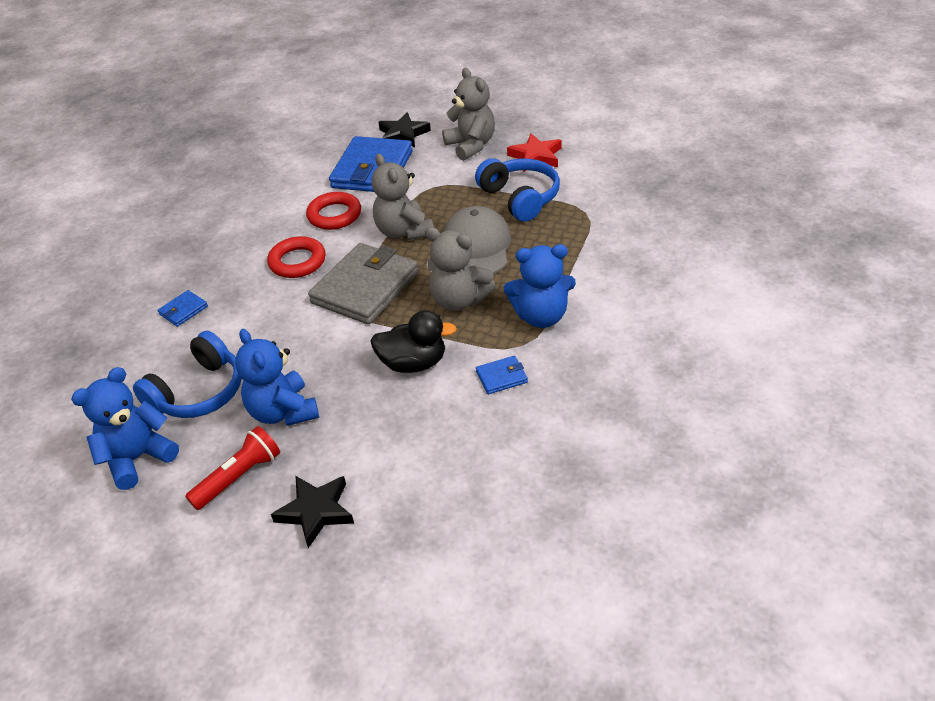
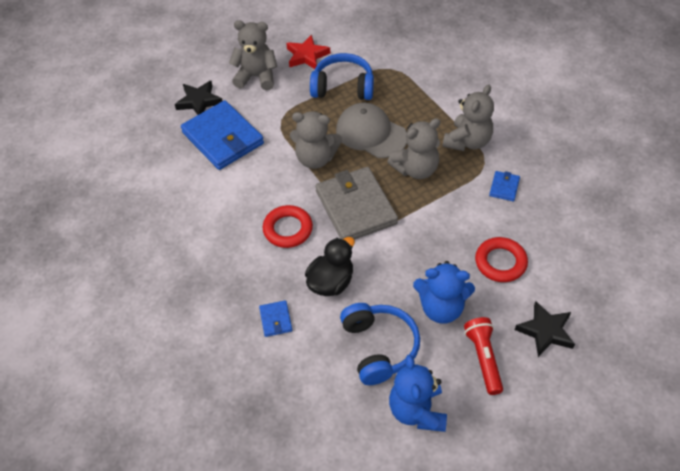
camera: 55 degrees left, 10 degrees up
(334, 215) = (255, 184): red ring -> red ring (500, 262)
(413, 363) = (455, 221): black duck -> black duck (331, 282)
(541, 316) = (467, 141): blue teddy bear -> grey teddy bear

